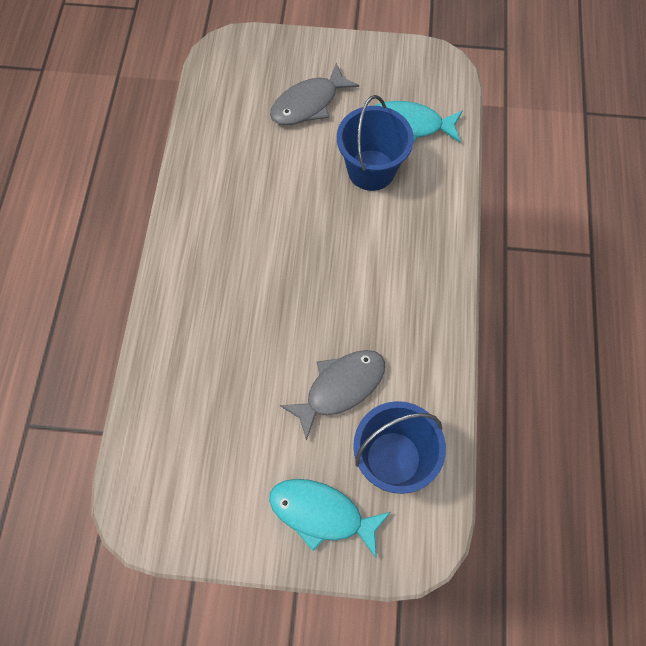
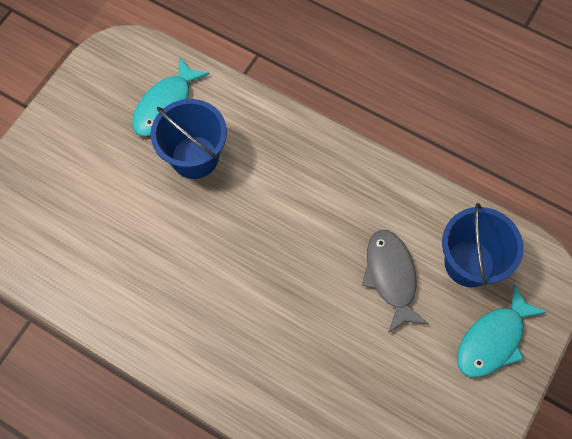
camera: 65 degrees left, 0 degrees up
(308, 103) = (92, 178): grey fish -> none

